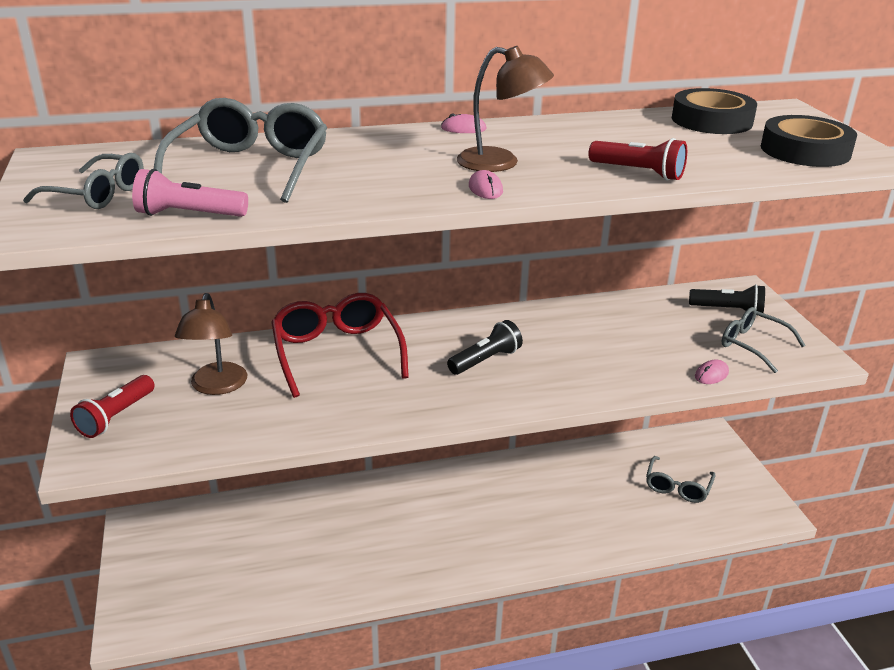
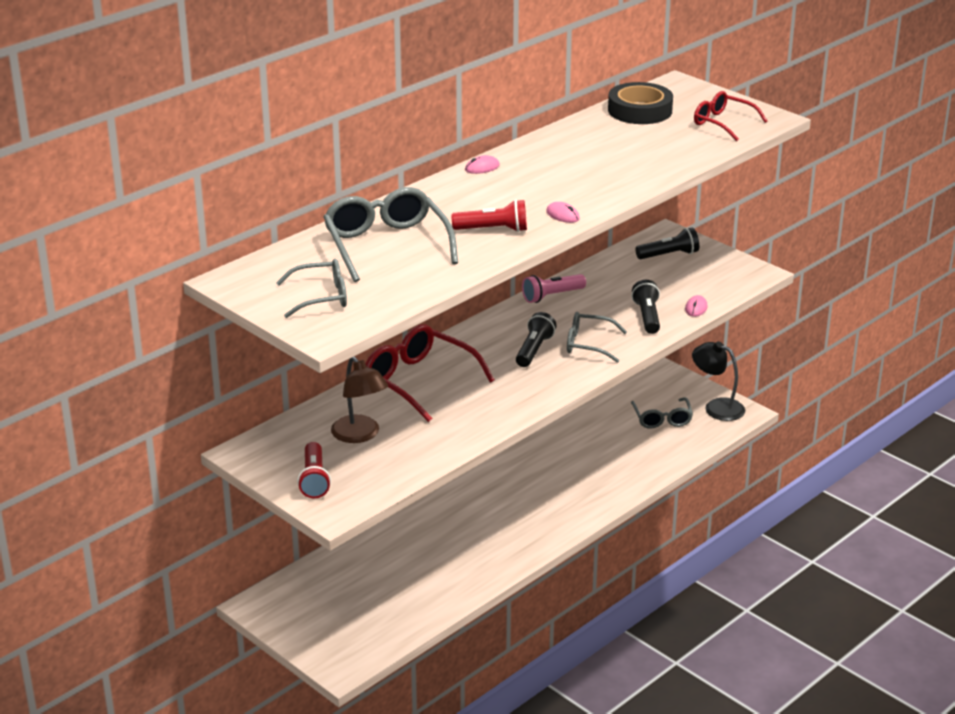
camera: 30 degrees left, 0 degrees up
(188, 215) = (408, 292): pink flashlight -> pink flashlight (552, 296)
(500, 163) = (546, 191): brown lamp -> none
(638, 172) = (640, 173): red flashlight -> red flashlight (493, 230)
(645, 366) = (647, 317): none -> black flashlight
(748, 496) = (717, 407): none -> black lamp
(753, 345) = (706, 277): grey glasses -> grey glasses (588, 344)
(805, 150) = (723, 123): black tape -> red glasses

